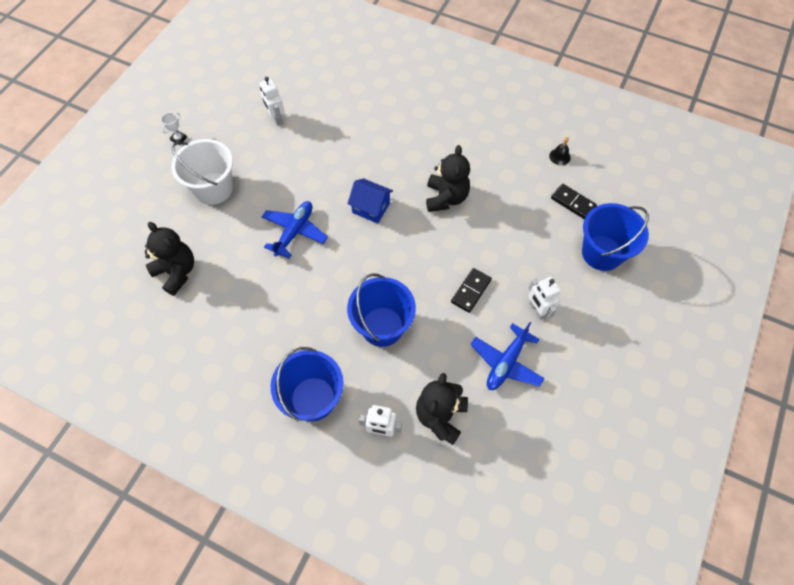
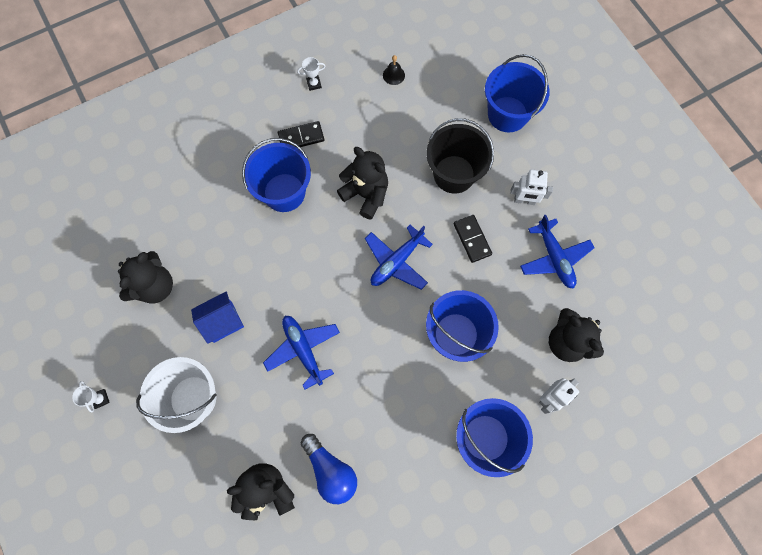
camera: 55 degrees left, 10 degrees up
(216, 304) = (330, 471): none -> blue light bulb
(276, 119) = (155, 286): white robot -> black teddy bear
(371, 208) = (328, 265): blue house -> blue house (222, 321)
(404, 147) = (284, 192): none -> blue bucket
(409, 250) = (396, 261): none -> blue plane
(504, 113) = (314, 84): none -> white trophy
(514, 246) = (454, 174): none -> black bucket
(573, 203) = (446, 100): black domino -> black domino (301, 137)

